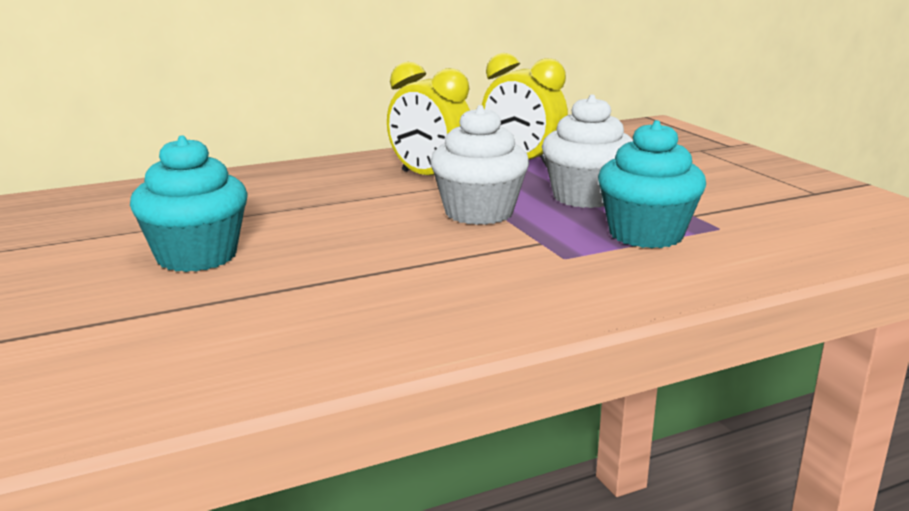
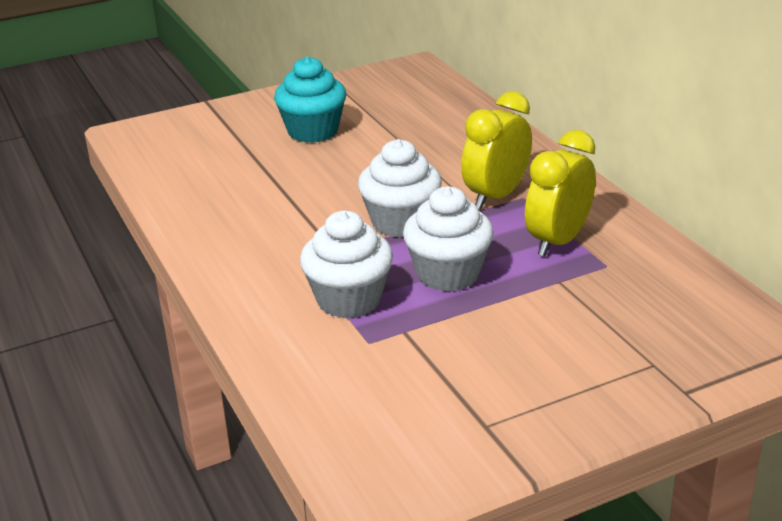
camera: 90 degrees right, 10 degrees up
(646, 234) = (349, 300): turquoise cupcake -> white cupcake

